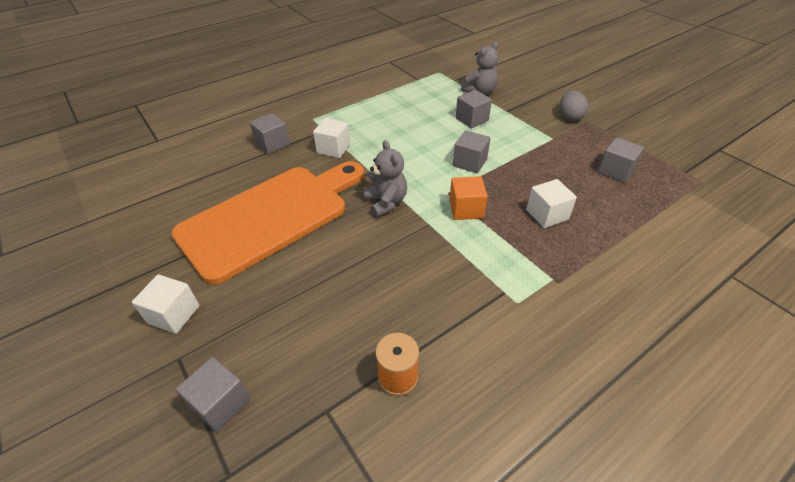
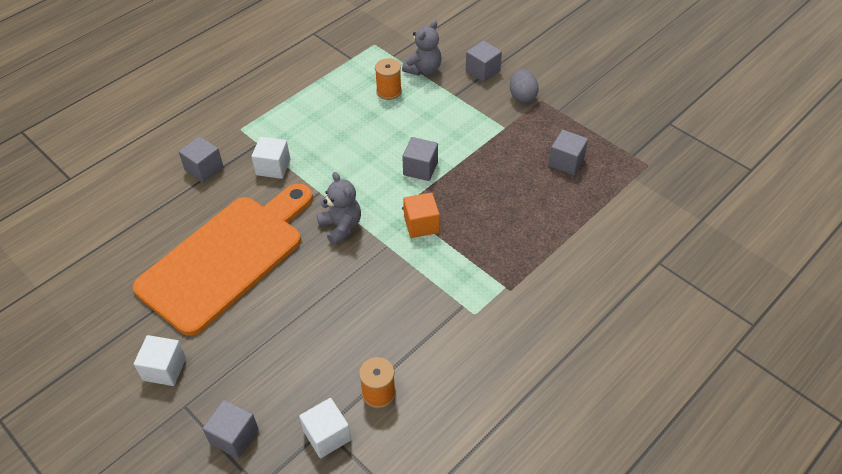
camera: 10 degrees left, 5 degrees up
(447, 103) = (389, 91): none -> orange spool
(472, 119) = (418, 111): grey cube -> grey cube (482, 71)
(547, 214) = (499, 221): white cube -> white cube (327, 435)

